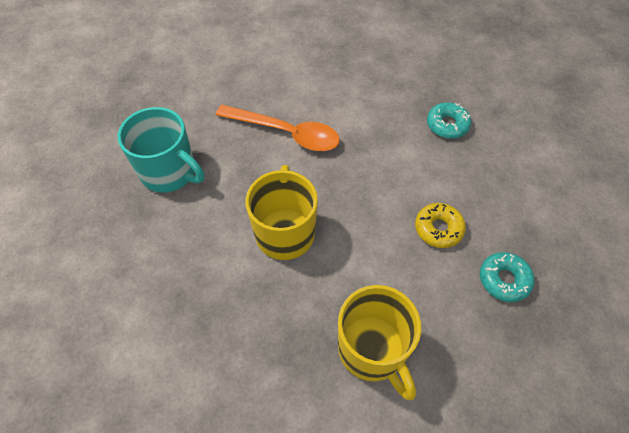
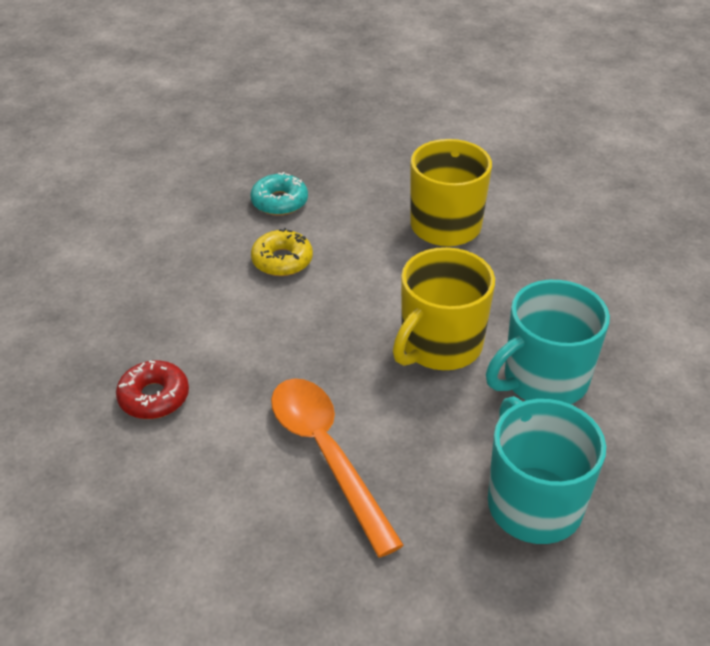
camera: 140 degrees left, 15 degrees down
(207, 249) = (543, 380): none -> turquoise mug
(393, 107) = (154, 397): none -> red donut
(447, 125) = (128, 337): turquoise donut -> none

